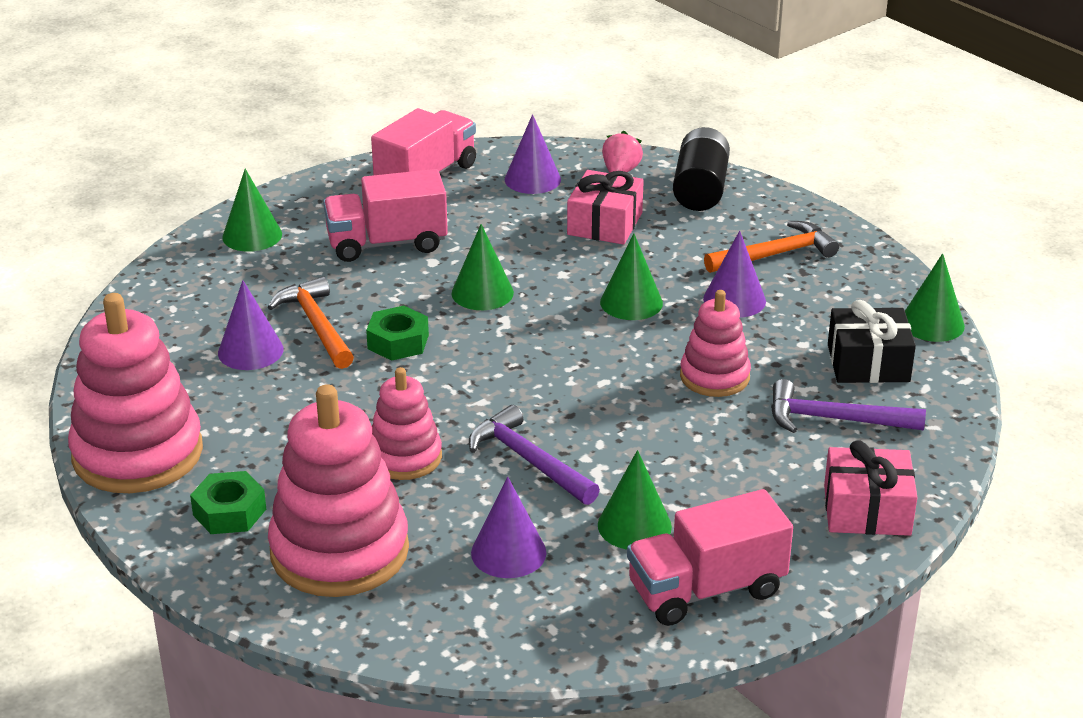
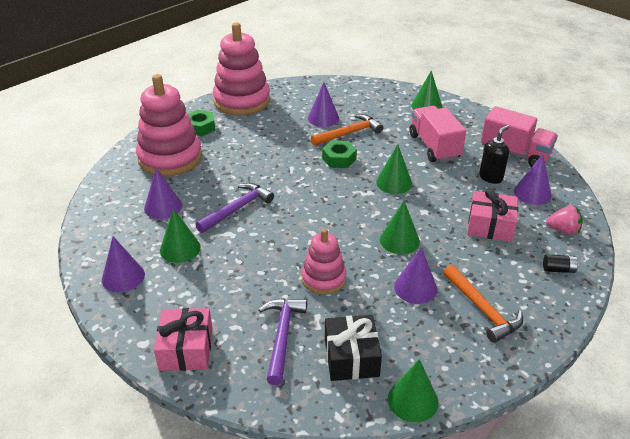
camera: 85 degrees right, 5 degrees up
(405, 457) = (240, 169): pink stacking toy -> none
(486, 206) = (491, 177): none -> black soap dispenser
(700, 189) = (558, 269): black battery -> black battery, size x0.47
(706, 590) = (123, 277): pink truck -> purple cone

